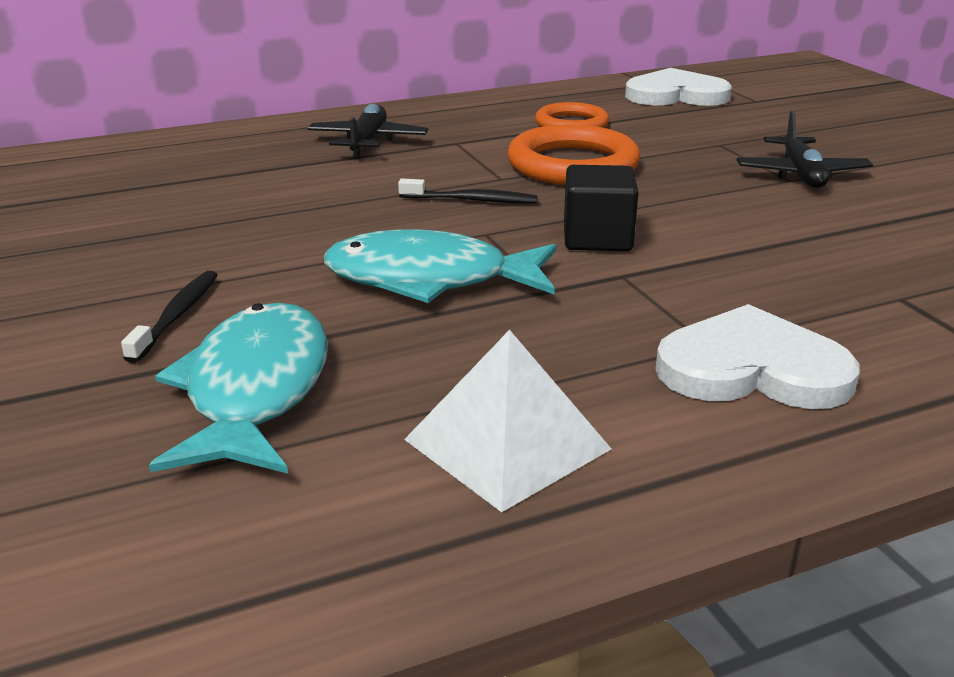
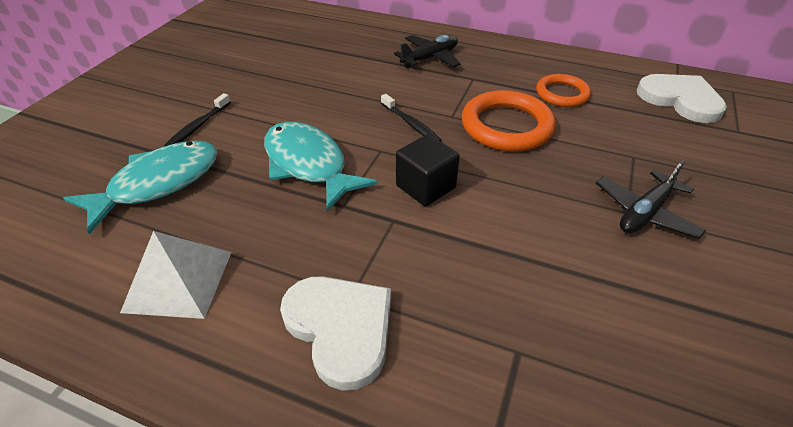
camera: 45 degrees right, 15 degrees up
(176, 316) = (198, 126): black toothbrush -> black toothbrush turned 150 degrees clockwise

